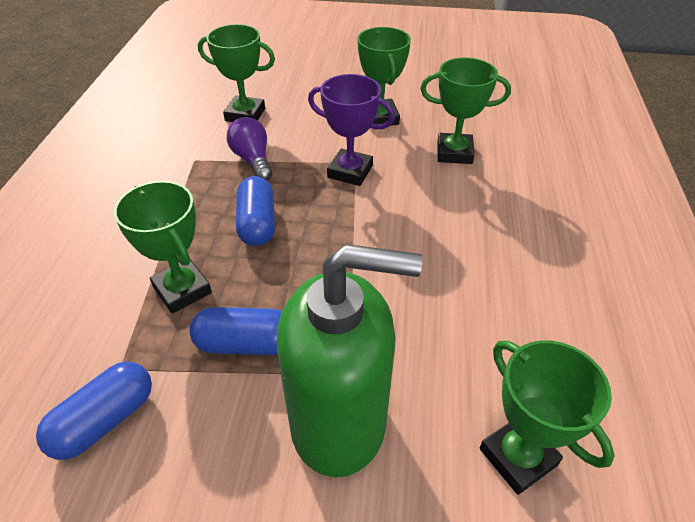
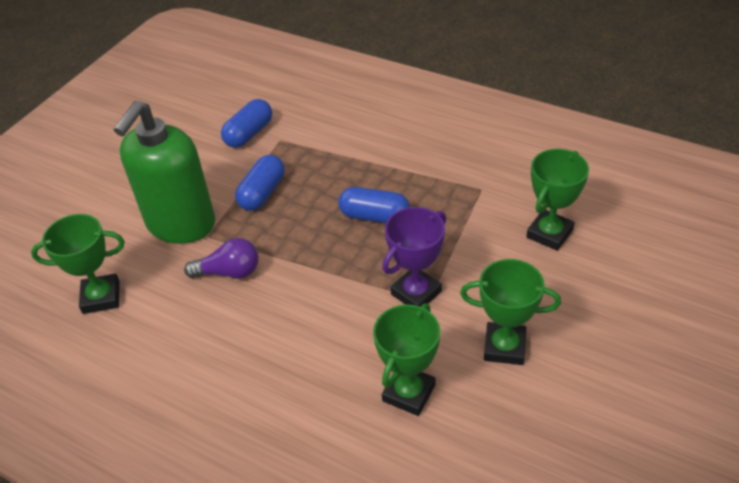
camera: 115 degrees right, 0 degrees up
(104, 420) = (249, 134): blue capsule -> blue capsule turned 60 degrees clockwise
(182, 290) = (327, 169): green trophy -> none
(253, 160) = (465, 227): purple light bulb -> purple light bulb (229, 272)

